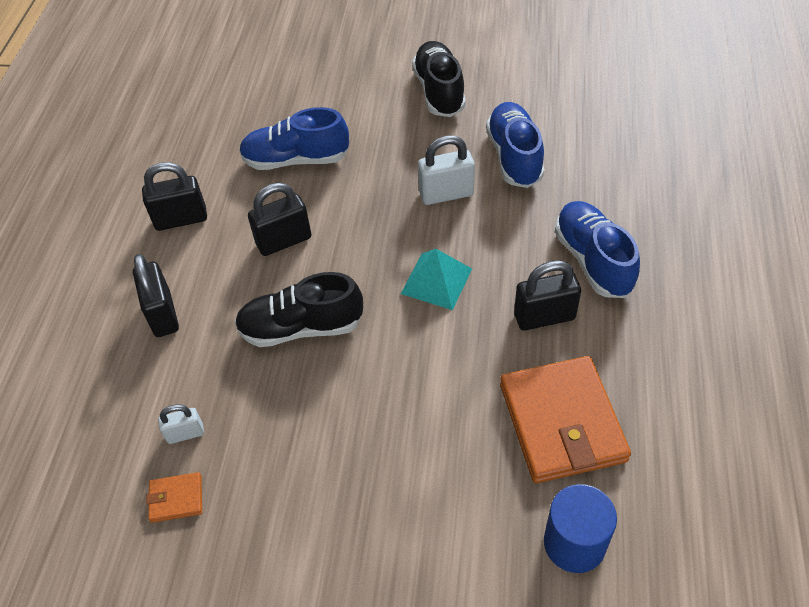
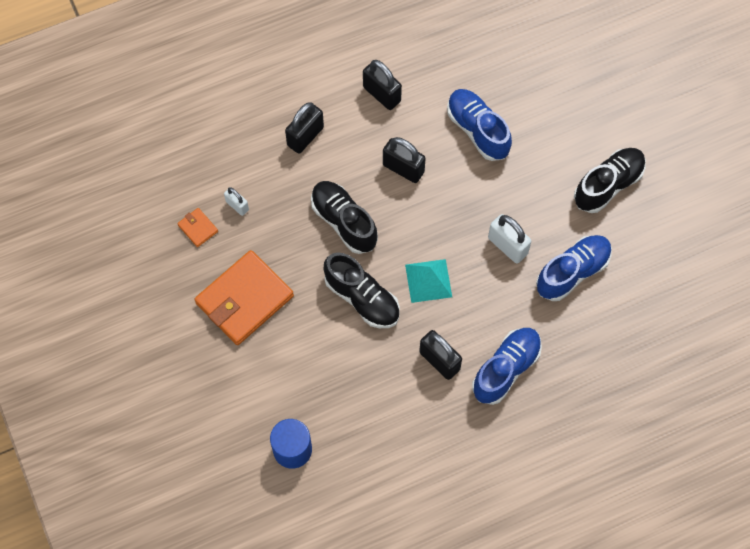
camera: 55 degrees right, 15 degrees up
(412, 356) = (362, 298): none -> black shoe
(562, 422) = (366, 407): orange wallet -> orange wallet (244, 299)

